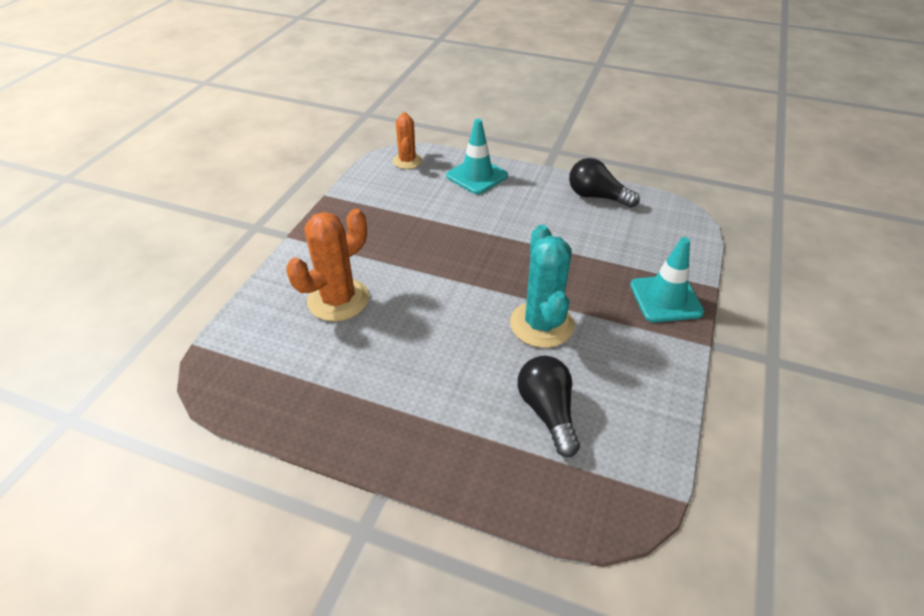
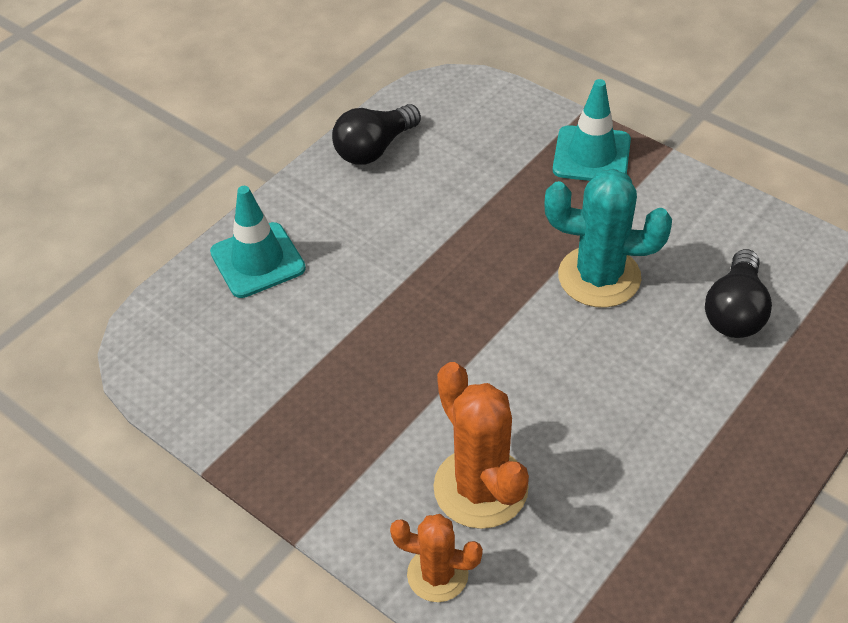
camera: 70 degrees left, 5 degrees up
(407, 161) = (167, 338): orange cactus -> orange cactus (437, 574)
(548, 412) = (735, 311): black light bulb -> black light bulb turned 75 degrees counterclockwise

